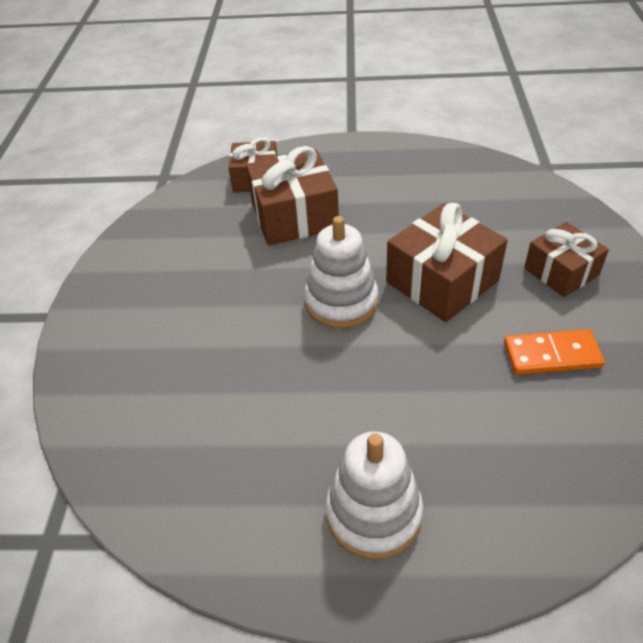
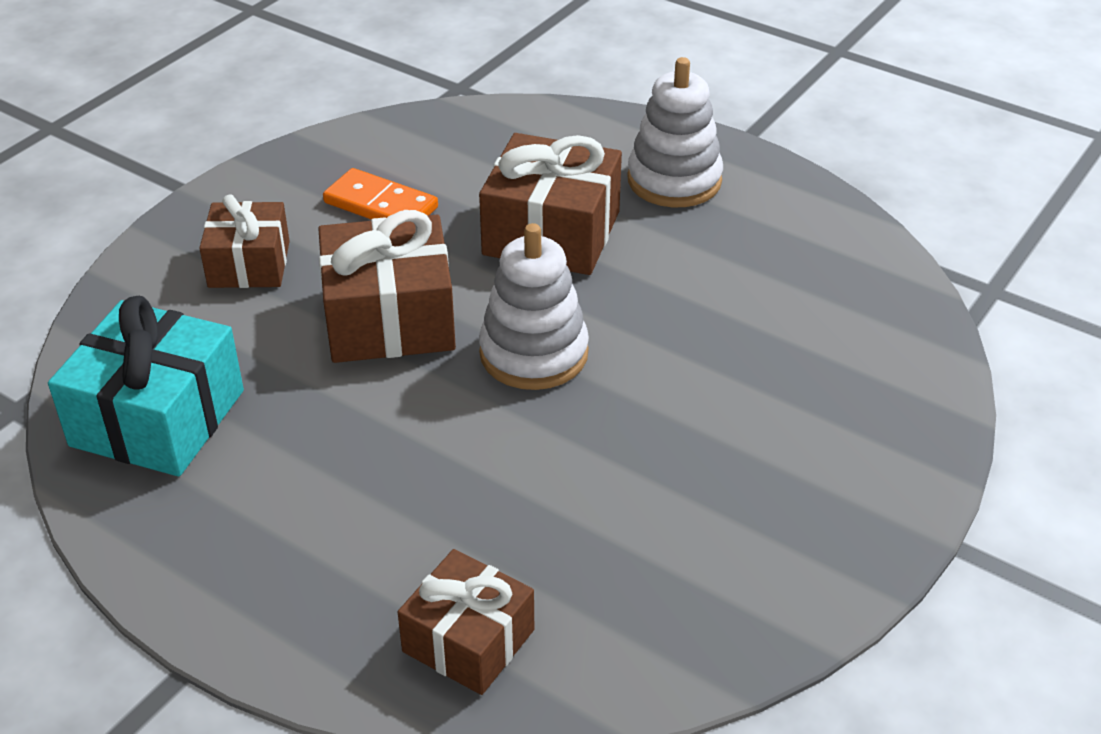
camera: 150 degrees left, 5 degrees down
(294, 216) = (475, 515): brown gift -> brown gift (551, 233)
(479, 186) = (158, 418): none -> turquoise gift

